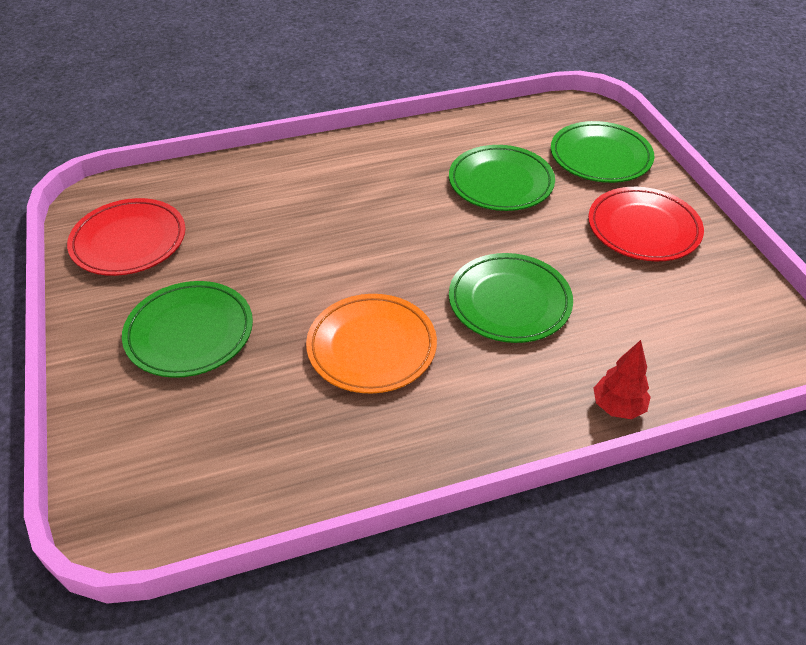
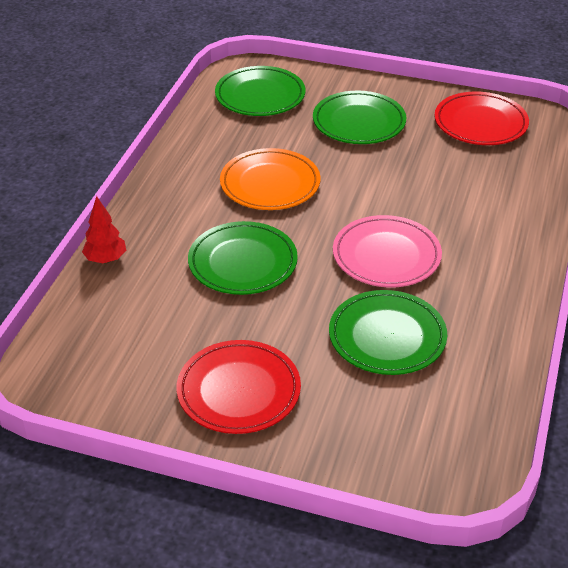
camera: 125 degrees right, 5 degrees down
(406, 220) = (386, 256): none -> pink plate
(600, 157) = (365, 435): green plate -> green plate (260, 96)

